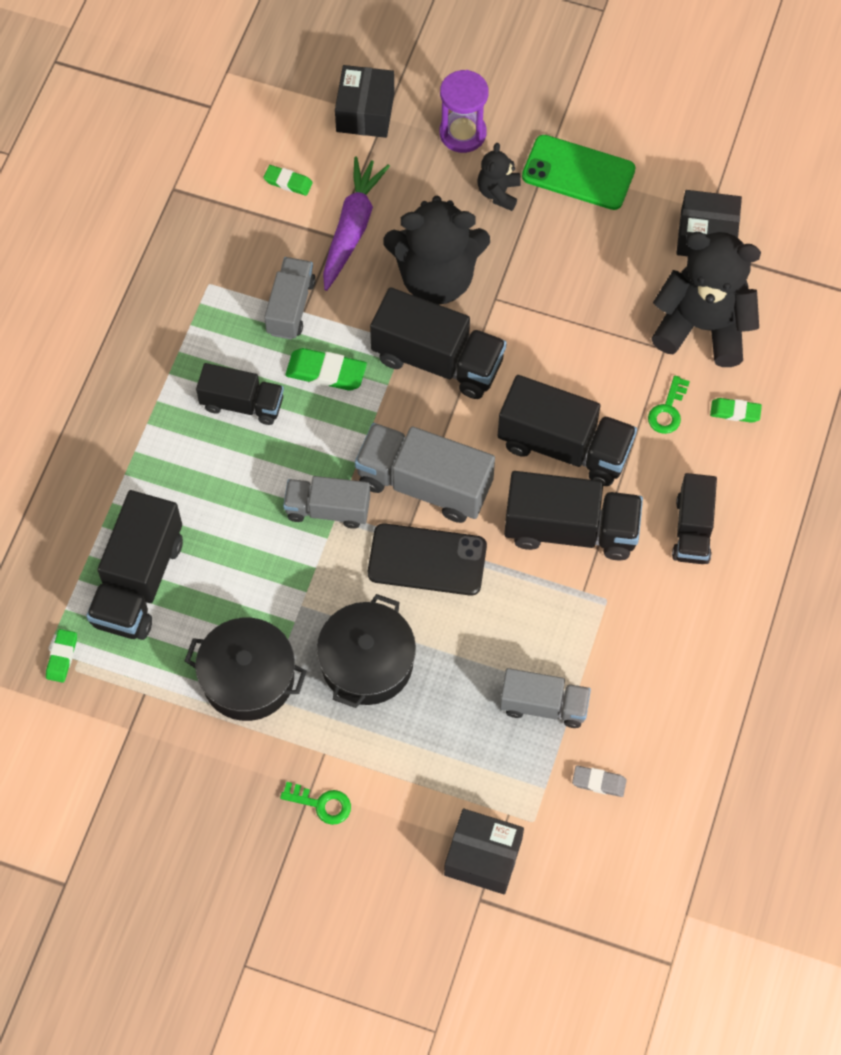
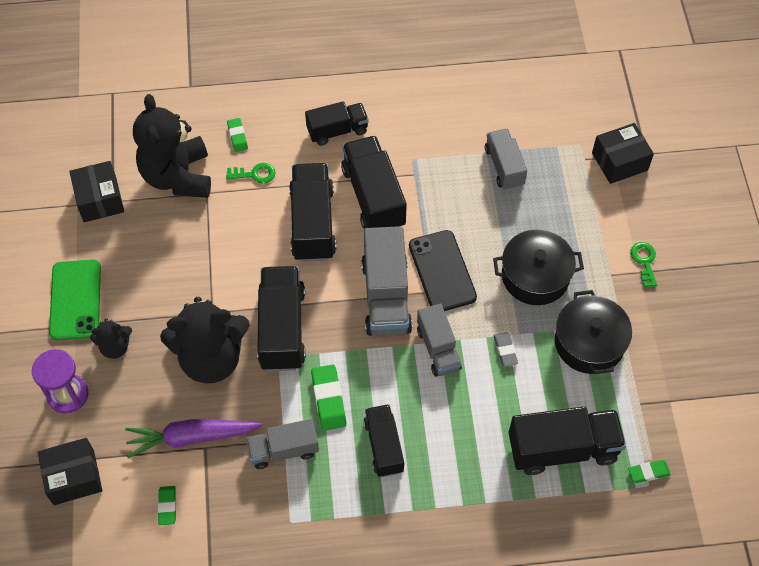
camera: 115 degrees left, 5 degrees down
(436, 278) = (211, 358): black teddy bear -> black teddy bear turned 105 degrees clockwise
(483, 857) = (619, 161): black box -> black box turned 75 degrees clockwise
(599, 782) = (535, 120): grey eraser -> grey eraser (505, 350)

